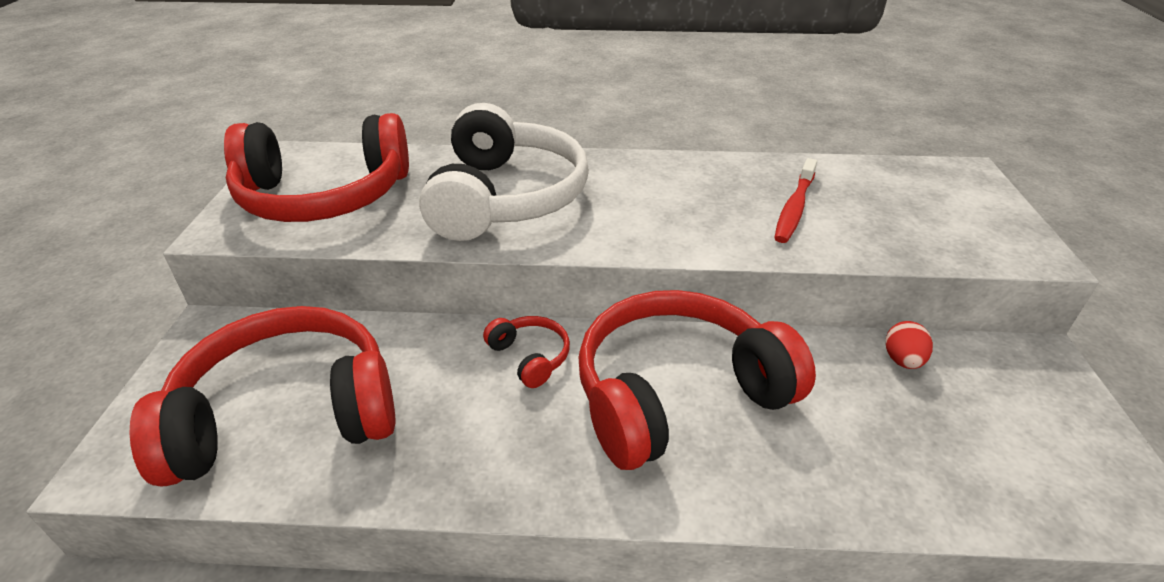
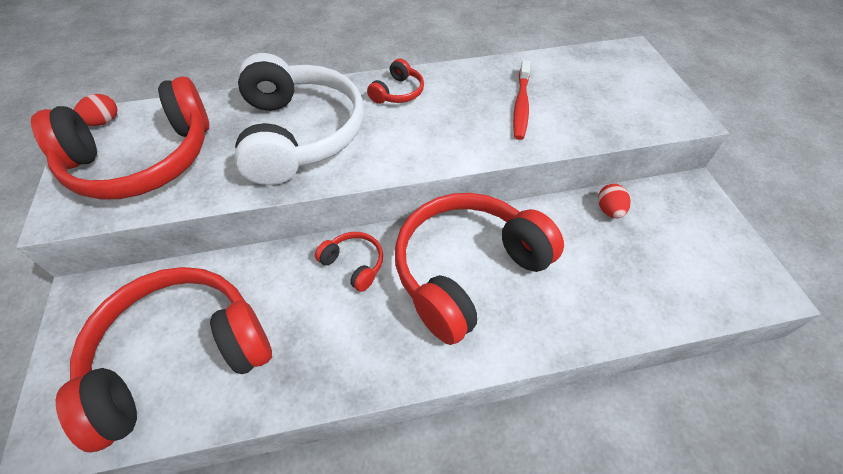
camera: 15 degrees left, 15 degrees up
(299, 156) = (104, 122): none -> red egg
(638, 173) = (398, 92): none -> red headphones

